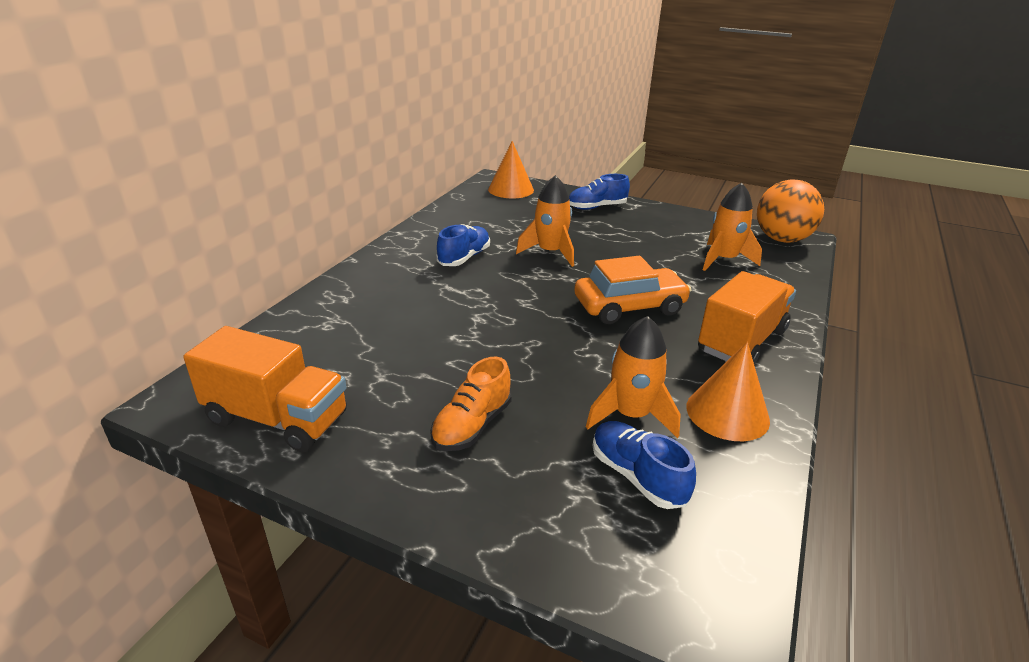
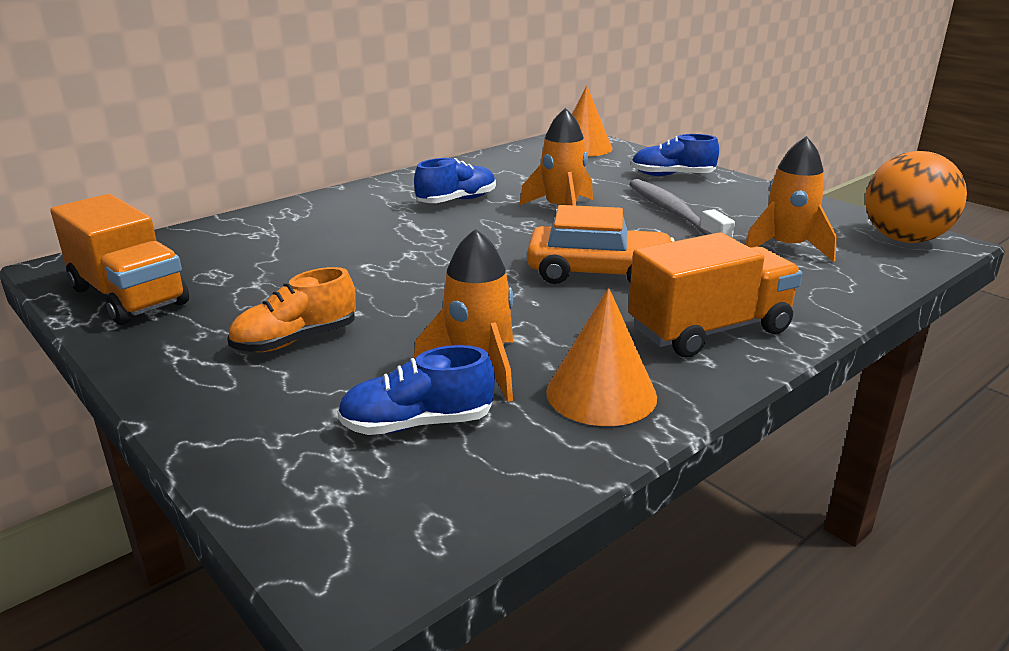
camera: 25 degrees right, 5 degrees down
(628, 242) = (673, 213): none -> grey toothbrush
(637, 476) = (417, 424): blue shoe -> blue shoe turned 90 degrees counterclockwise

